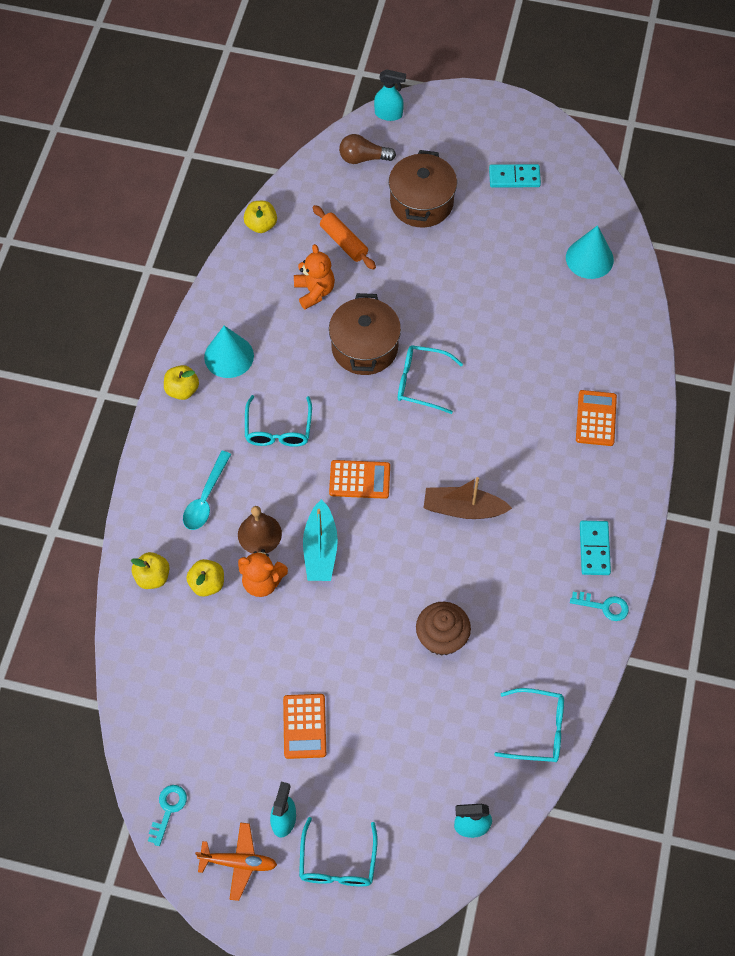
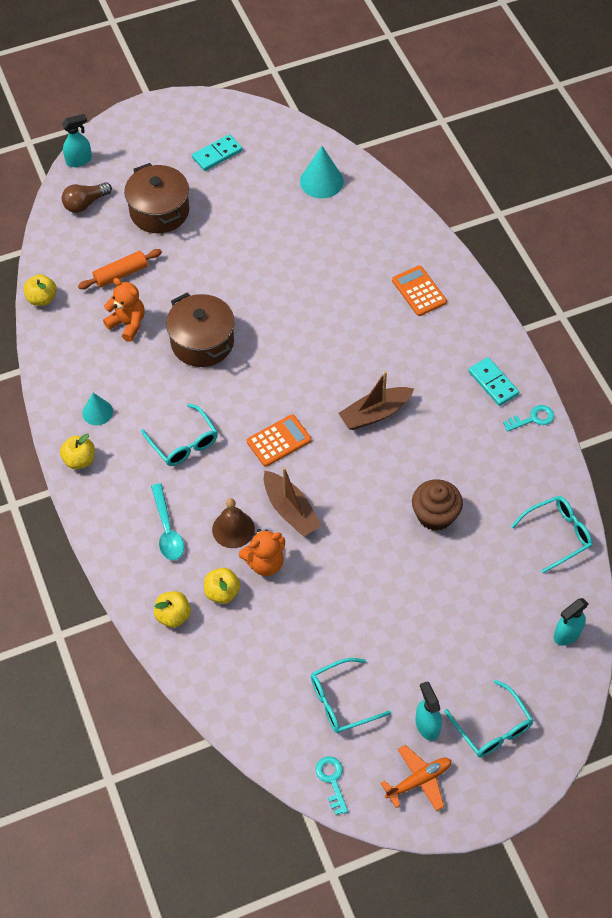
camera: 35 degrees left, 5 degrees down
(229, 356) = (97, 412): turquoise cone -> turquoise cone, size x0.63
(304, 726) = (386, 647): orange calculator -> none
(320, 549) = (290, 510): turquoise boat -> brown boat
(343, 242) = (121, 274): orange rolling pin -> orange rolling pin turned 45 degrees counterclockwise
(421, 382) = (267, 342): turquoise glasses -> turquoise glasses (341, 701)

